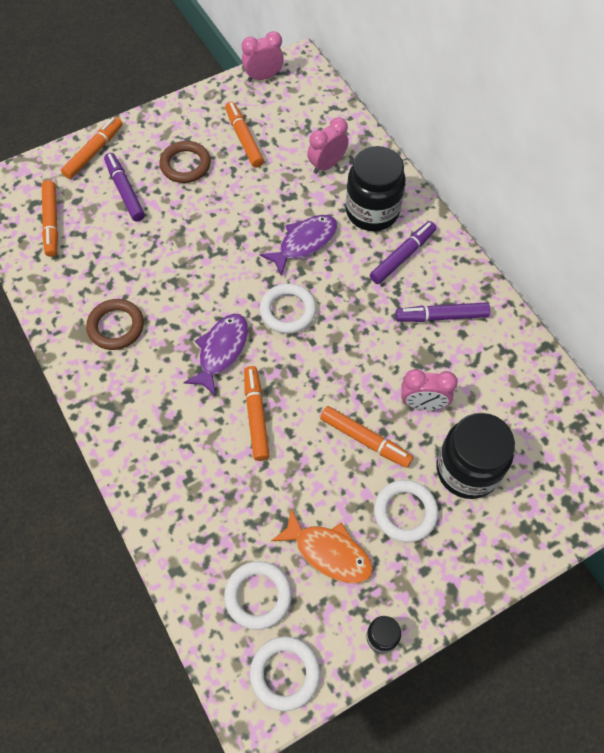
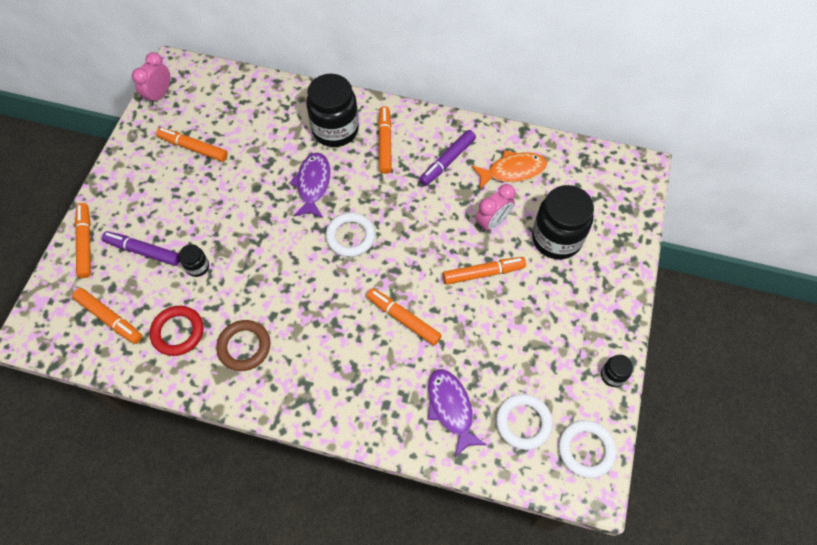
camera: 45 degrees left, 0 degrees up
(84, 273) = (178, 332): none -> red ring
(149, 235) = (197, 267): none -> black jar
(185, 165) = (169, 198): brown ring -> none
(221, 351) = (336, 299): purple fish -> purple fish (451, 408)
(327, 165) = (272, 122): pink clock -> none
(328, 552) = (534, 358): orange fish -> orange fish (512, 171)
(402, 256) = (385, 143): purple marker -> orange marker
(405, 512) = (550, 294): white ring -> none

